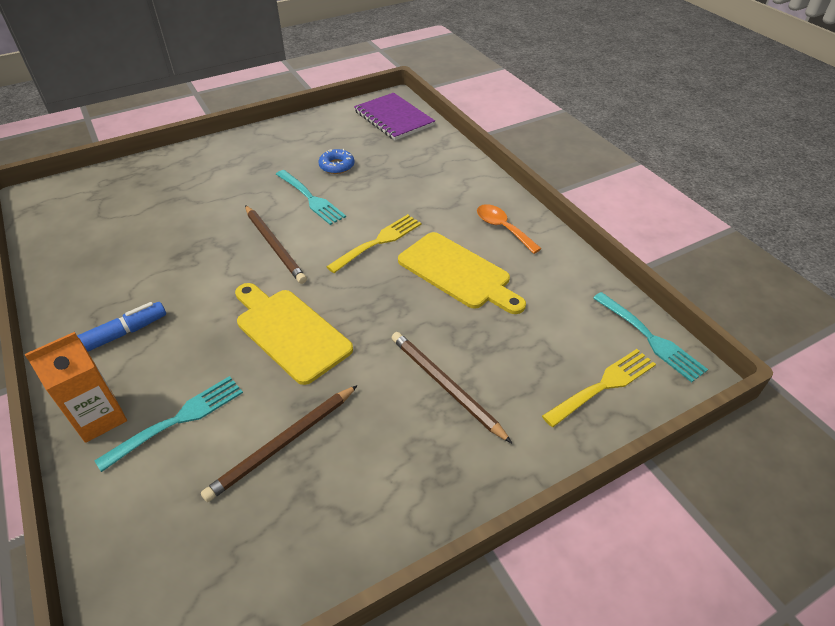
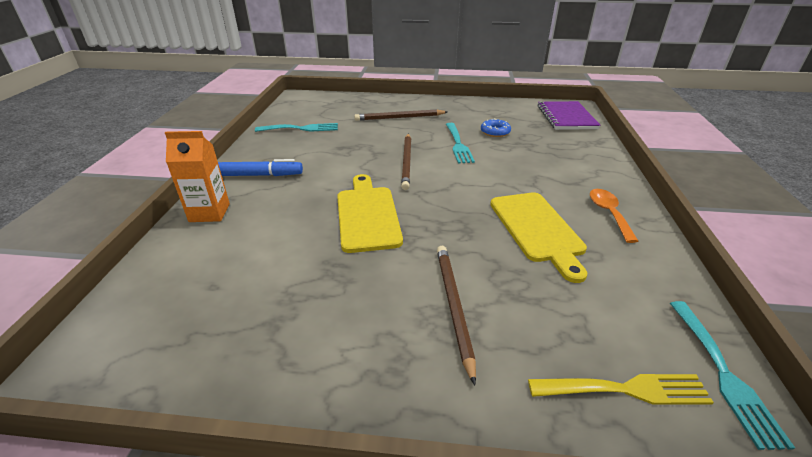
camera: 35 degrees right, 10 degrees down
(178, 420) = (247, 234): turquoise fork -> turquoise fork (301, 128)
(283, 444) = (292, 282): brown pencil -> brown pencil (399, 118)
(378, 242) = (486, 185): yellow fork -> none

